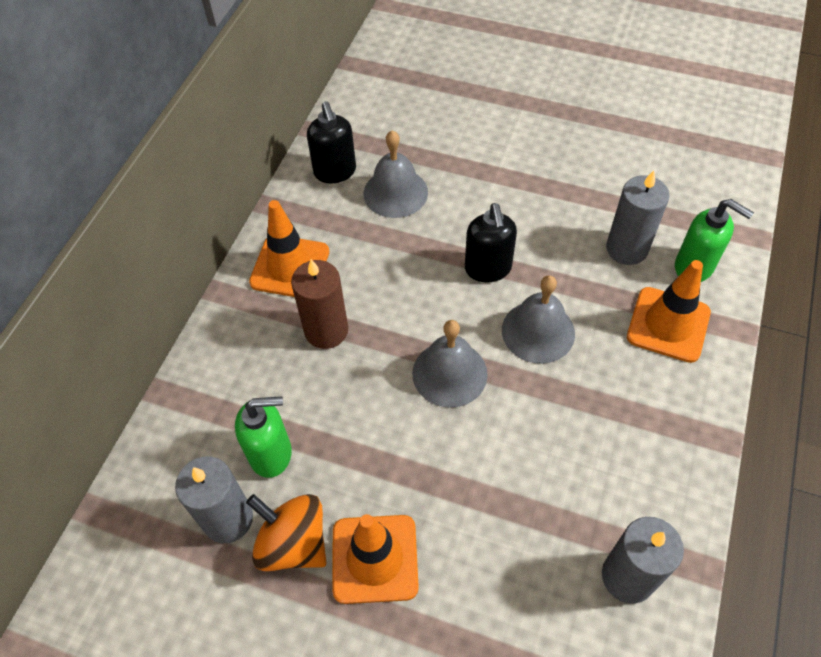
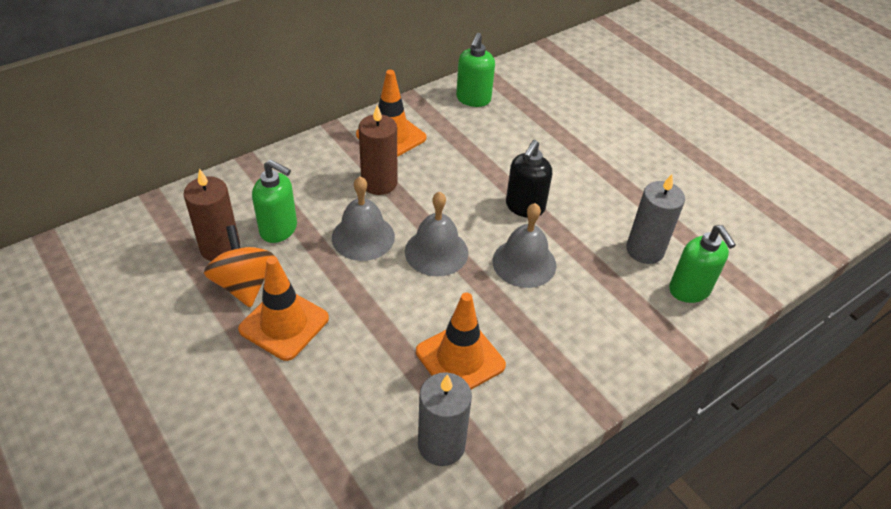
camera: 30 degrees right, 10 degrees down
(228, 519) = (220, 248): grey candle -> brown candle
(335, 172) = (473, 99): black soap dispenser -> green soap dispenser
(395, 192) = (503, 131): grey bell -> grey bell (363, 237)
(668, 324) = (630, 314): orange traffic cone -> orange traffic cone (460, 358)

